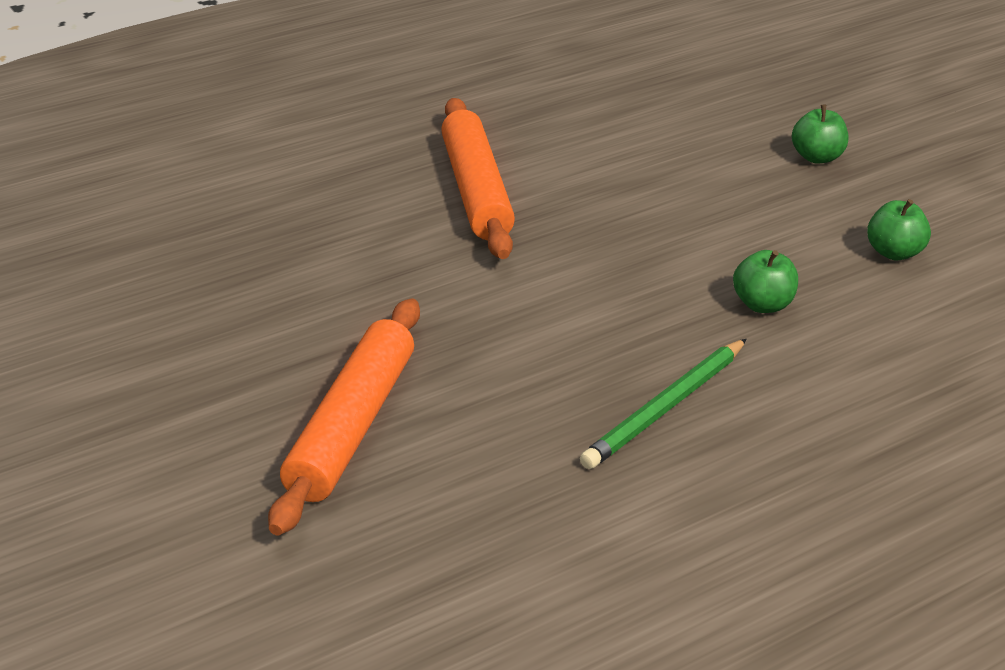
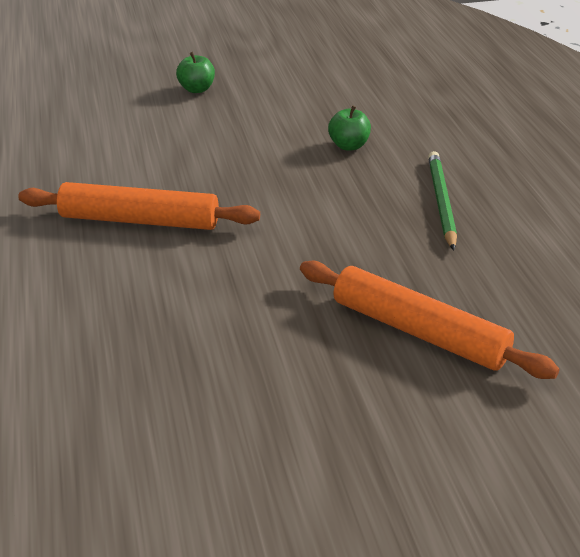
camera: 70 degrees left, 0 degrees up
(666, 408) = (441, 202): green pencil -> green pencil turned 150 degrees counterclockwise
(894, 252) = (317, 94): green apple -> none

